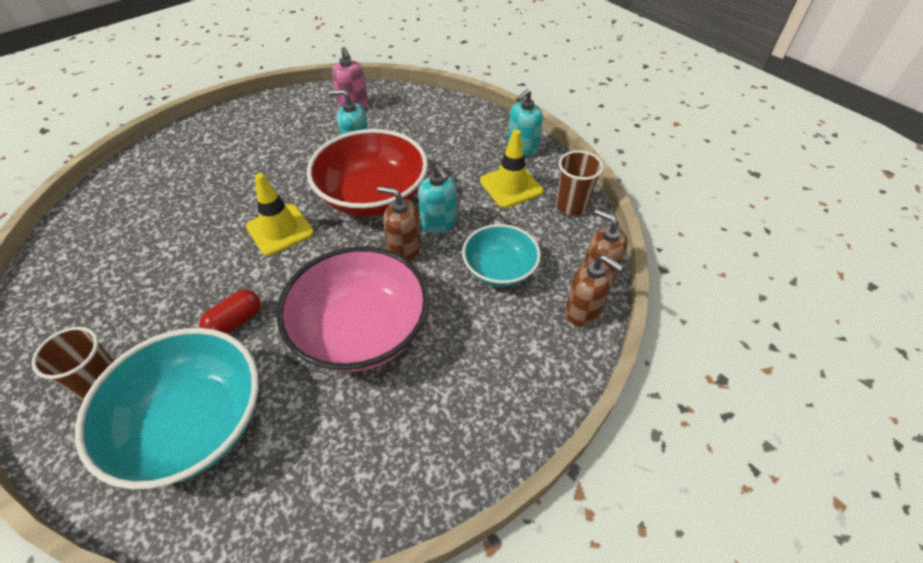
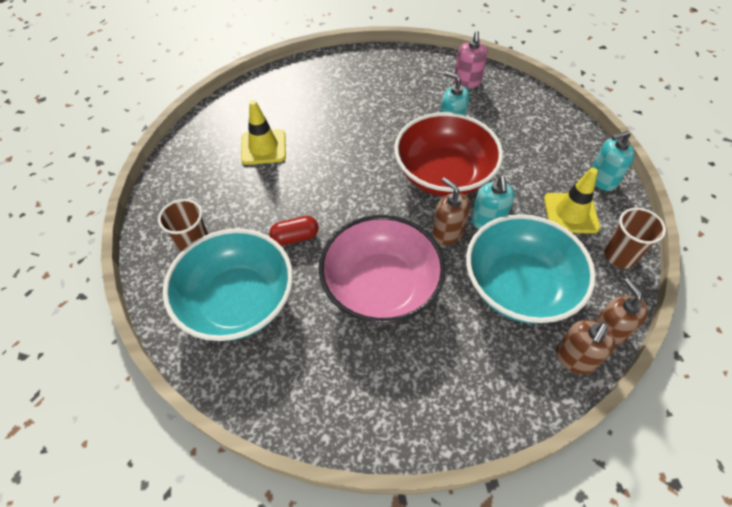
camera: 30 degrees right, 5 degrees up
(280, 230) = (358, 175): yellow traffic cone -> yellow traffic cone (263, 147)
(499, 269) = (519, 286): turquoise bowl -> turquoise bowl, size x1.69
(583, 311) = (574, 358): brown soap dispenser -> brown soap dispenser turned 60 degrees clockwise

